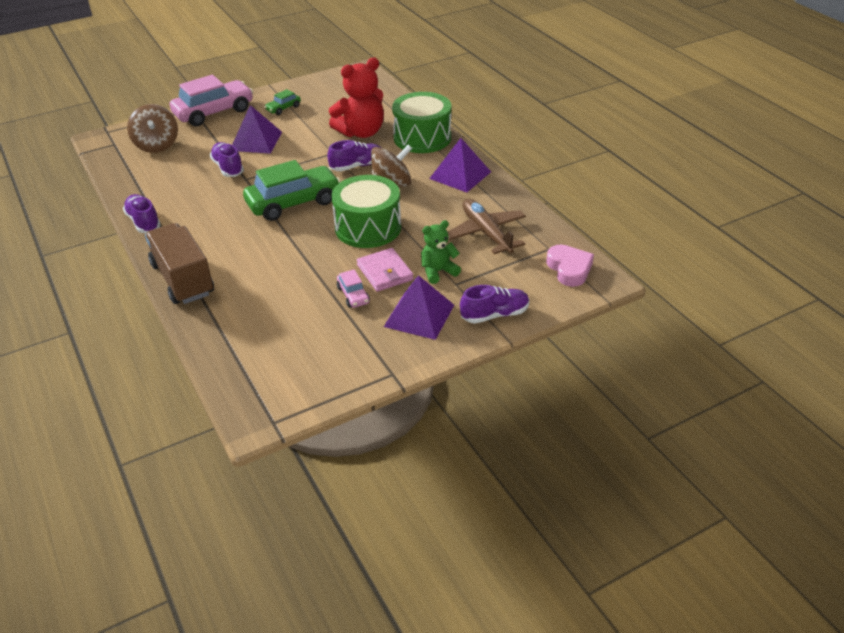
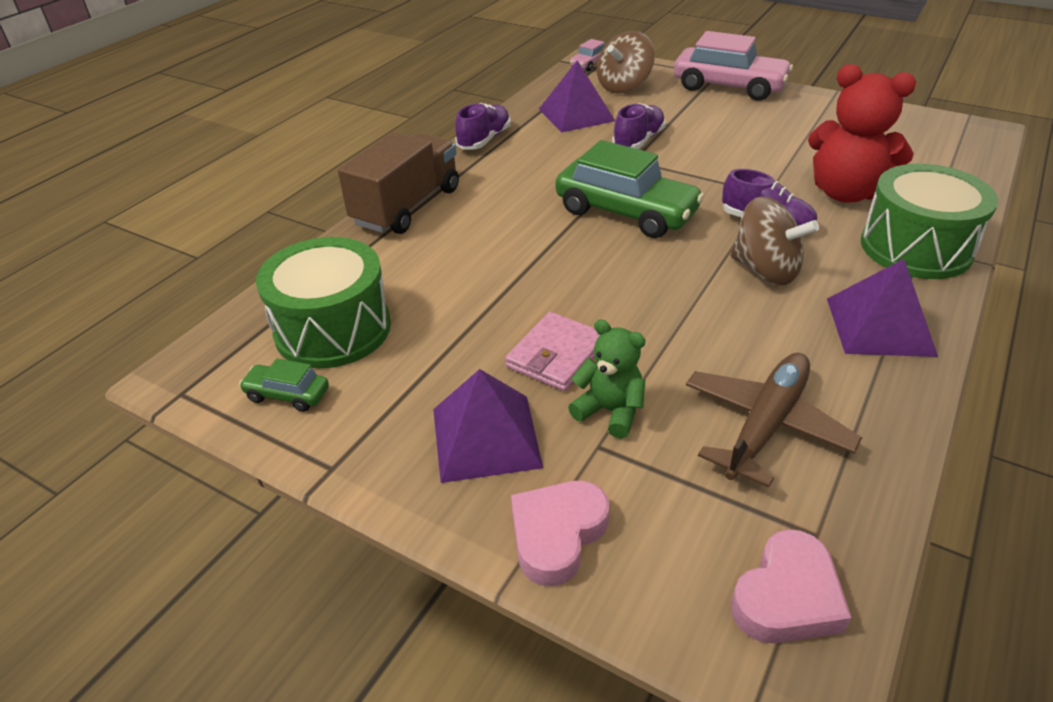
camera: 60 degrees right, 0 degrees up
(256, 141) = (713, 133): purple pyramid -> purple pyramid (576, 115)
(283, 108) = (805, 120): green car -> green car (287, 395)
(353, 295) = (480, 348): pink car -> pink car (589, 64)
(368, 228) = (641, 294): green drum -> green drum (333, 329)
(494, 315) = (557, 535): purple shoe -> pink heart

